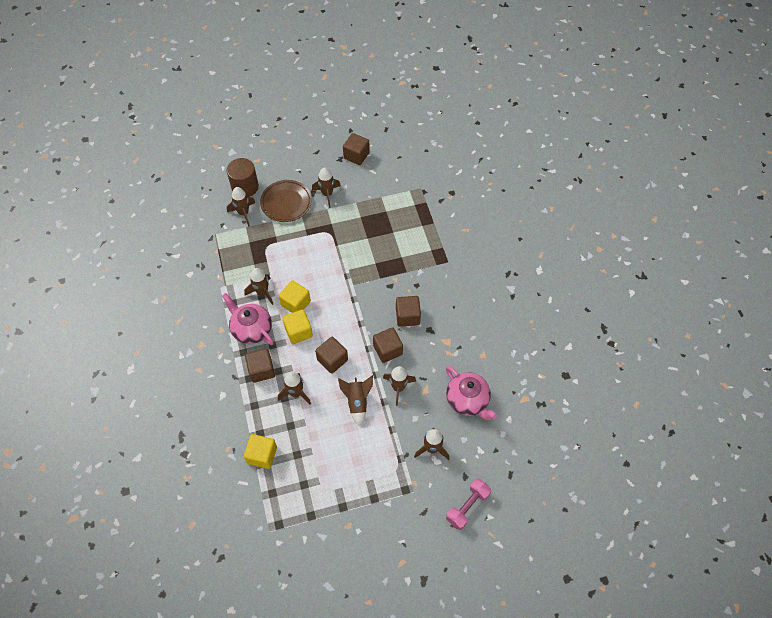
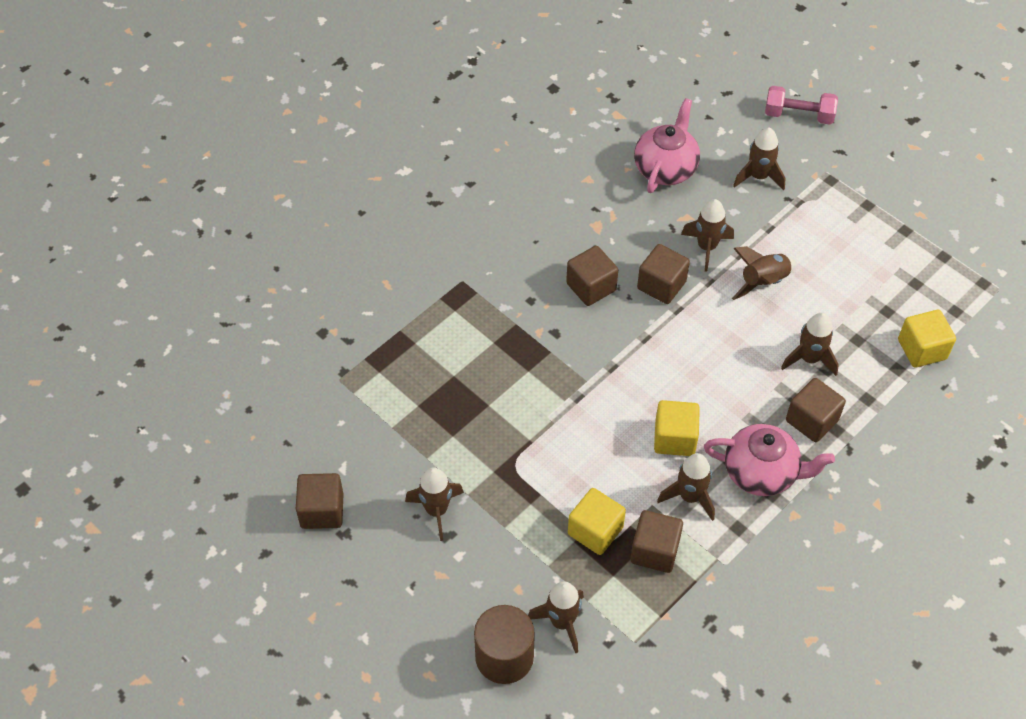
camera: 120 degrees left, 5 degrees down
(251, 329) = (761, 473): pink teapot -> pink teapot turned 90 degrees counterclockwise
(286, 203) = (495, 565): brown plate -> none
(298, 332) = (717, 408): yellow cube -> yellow cube (595, 531)
(332, 360) = (727, 342): brown cube -> brown cube (654, 551)

